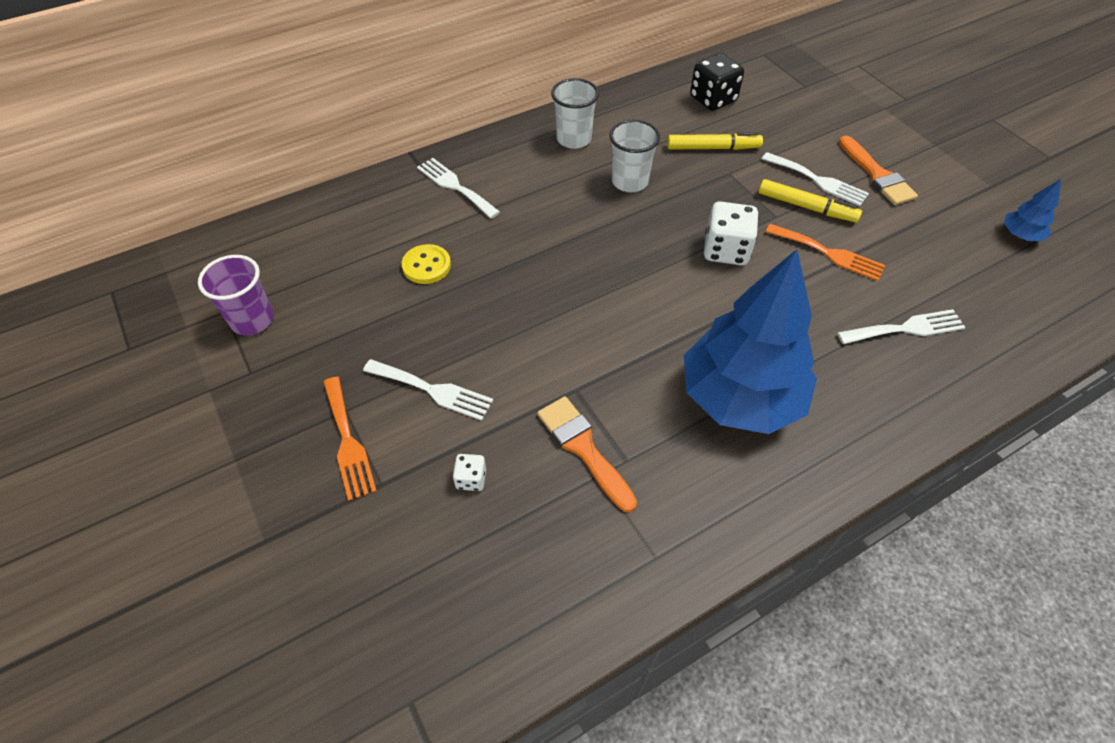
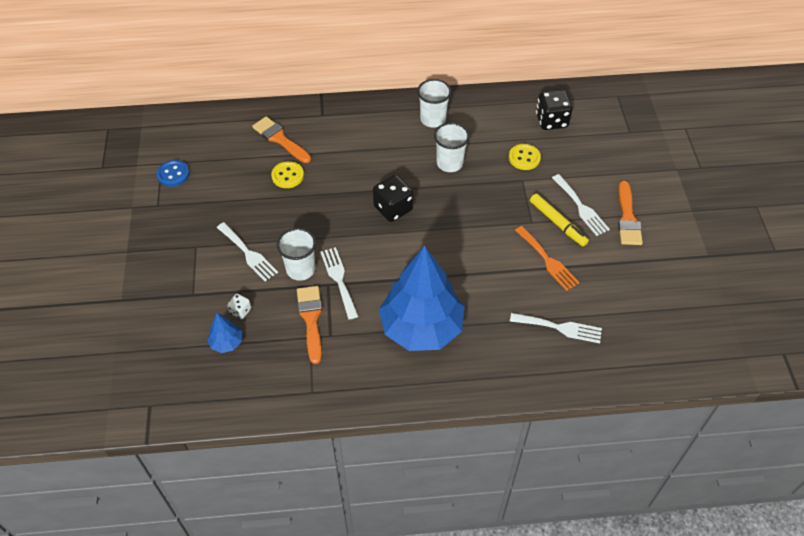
camera: 25 degrees right, 0 degrees up
(252, 320) = (173, 174): purple cup -> blue button
(348, 442) = (188, 264): orange fork -> none
(386, 223) = (280, 139): none -> orange brush
(455, 186) = (335, 128): white fork -> white fork (339, 279)
(523, 383) = (300, 269): none -> white cup
(596, 258) = (393, 208): none -> black dice
(713, 148) = (524, 158): yellow marker -> yellow button
(726, 250) = (480, 233): white dice -> none
(1020, 235) = (696, 298): blue tree -> blue tree (226, 342)

